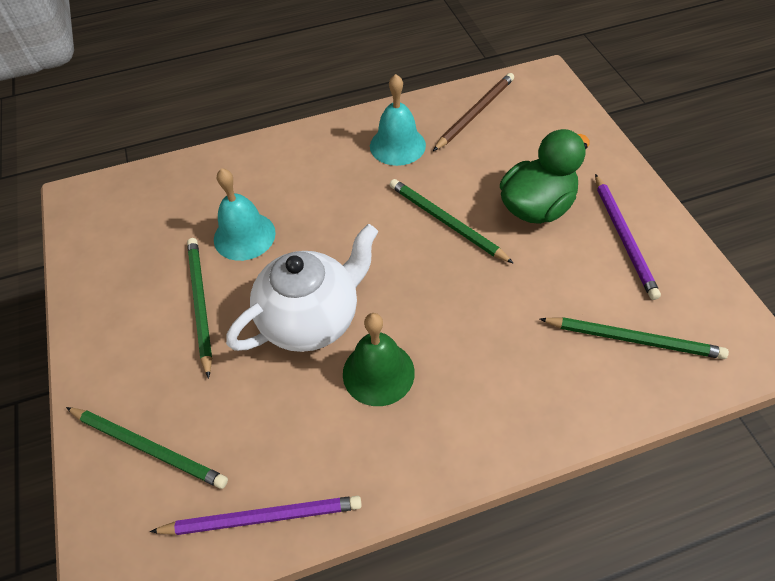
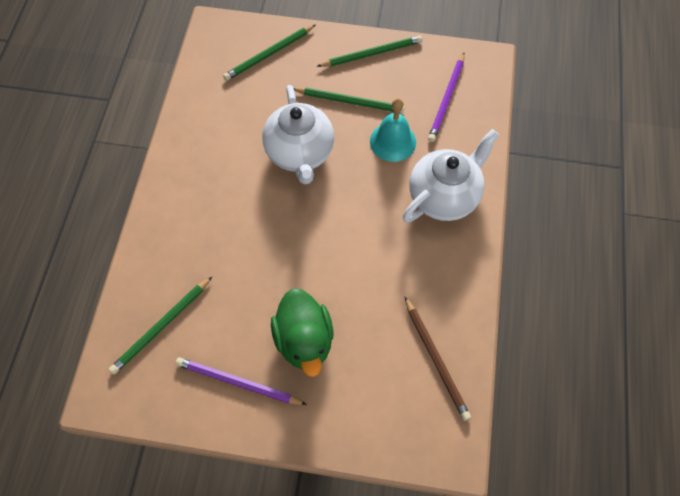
camera: 115 degrees right, 10 degrees up
(263, 517) = (198, 89): purple pencil -> purple pencil (446, 99)
(296, 167) = (444, 196): none -> white teapot
(378, 373) = (240, 172): green bell -> none
(397, 145) = (429, 277): turquoise bell -> none
(446, 222) = (329, 269): green pencil -> green pencil (372, 53)

